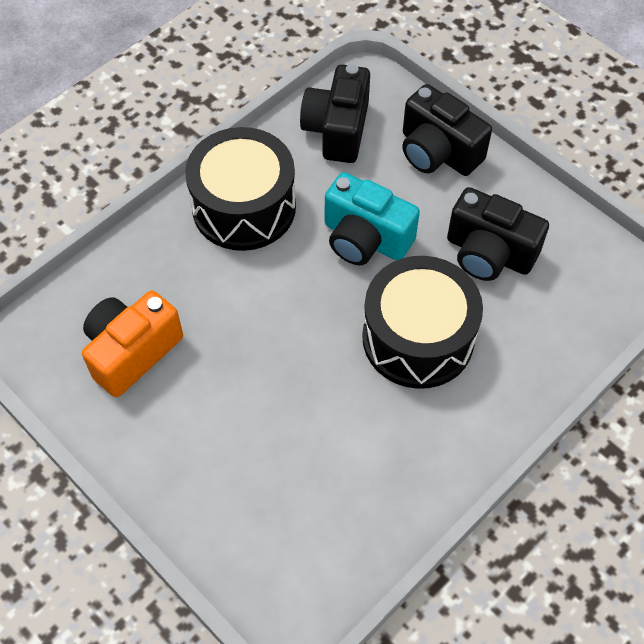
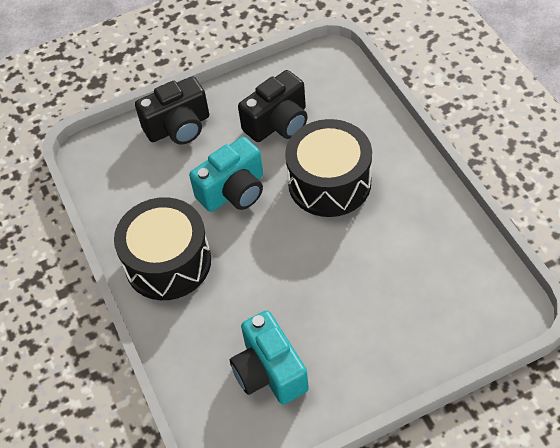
camera: 65 degrees left, 5 degrees down
(132, 352) = (269, 371): orange camera -> turquoise camera
(337, 130) = (126, 182): black camera -> none

